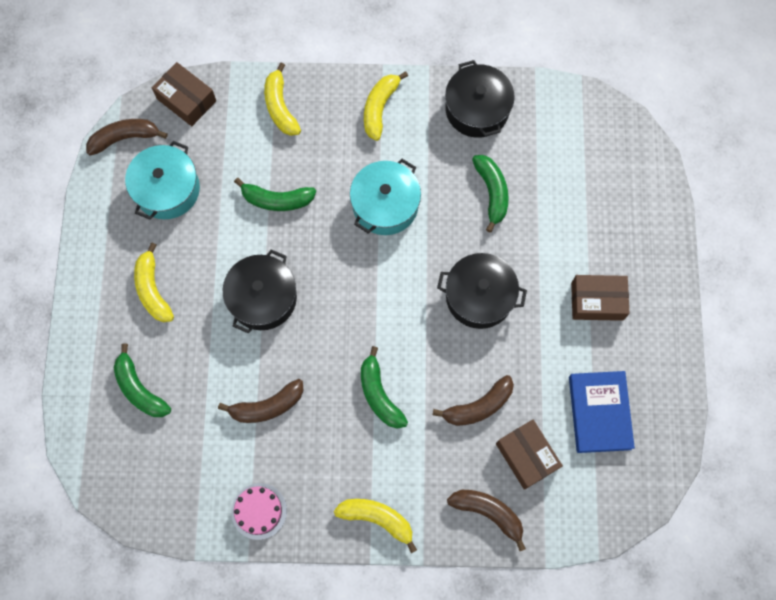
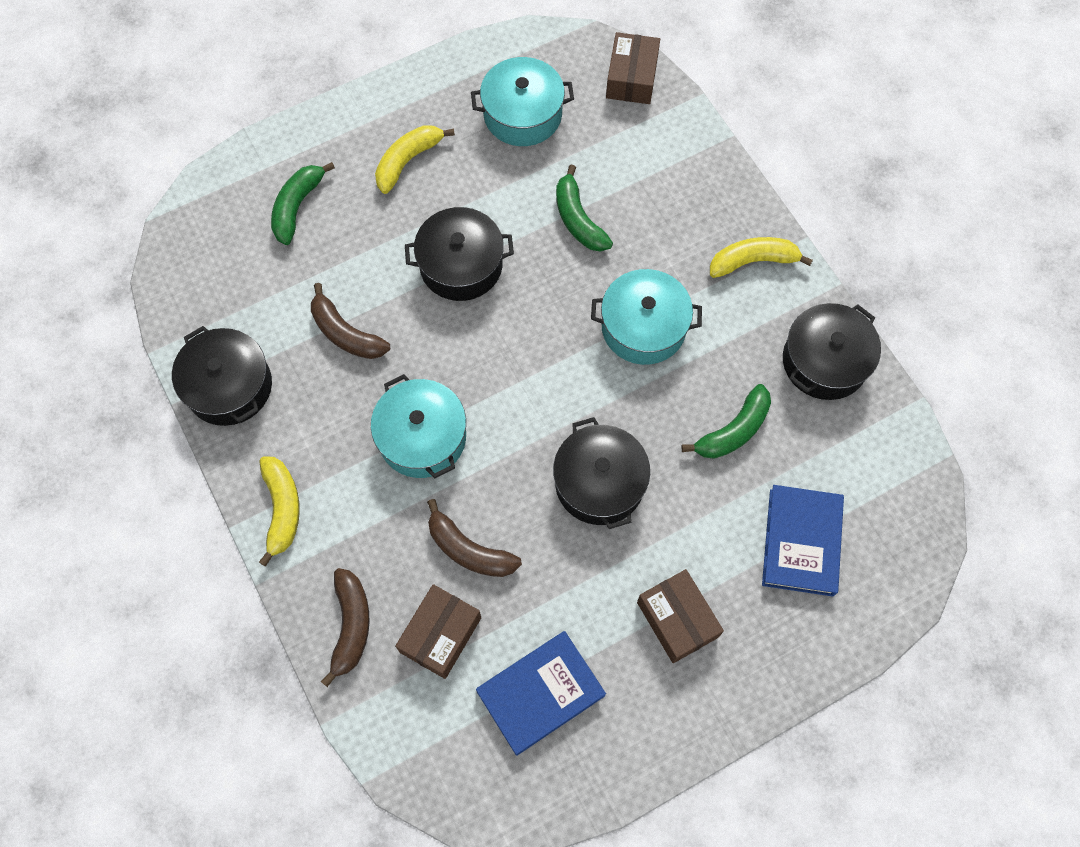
camera: 60 degrees right, 5 degrees down
(125, 138) = (552, 48): brown banana -> none
(259, 511) = (229, 386): pink cake -> black pot
(280, 107) = (685, 166): yellow banana -> none
(379, 394) = (422, 437): green banana -> turquoise pot
(588, 197) = (801, 542): none -> blue book

